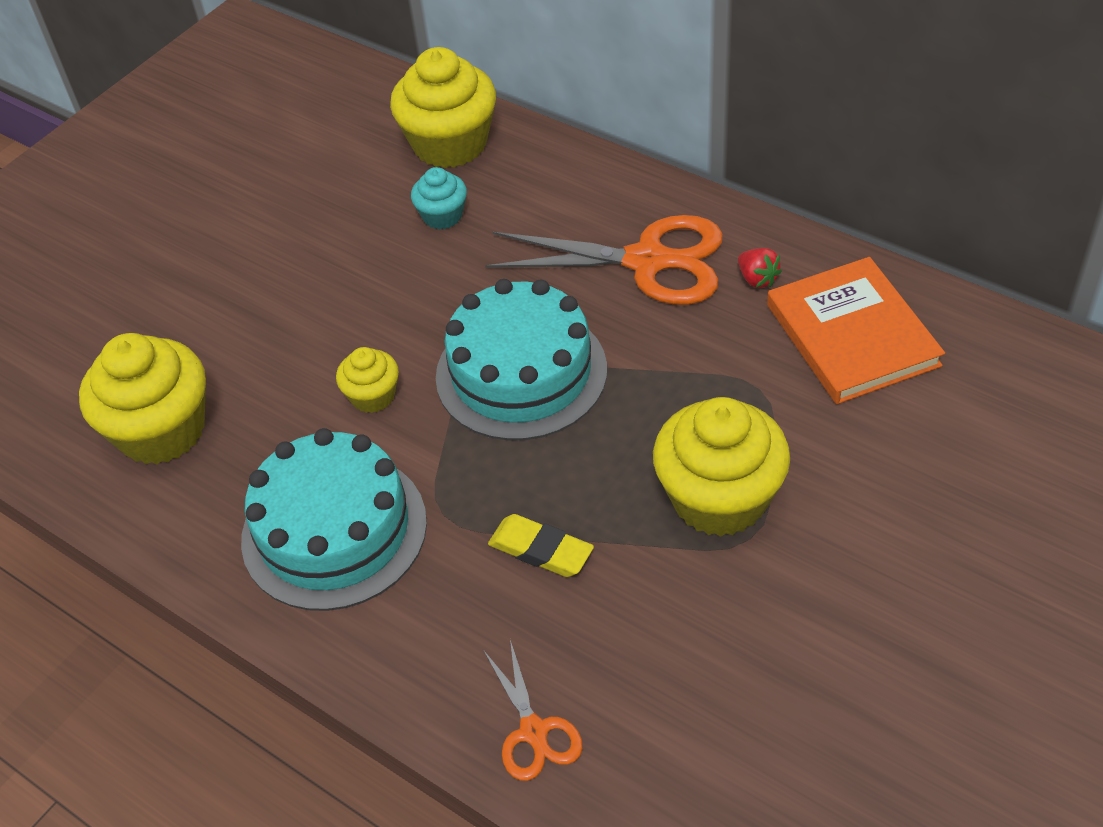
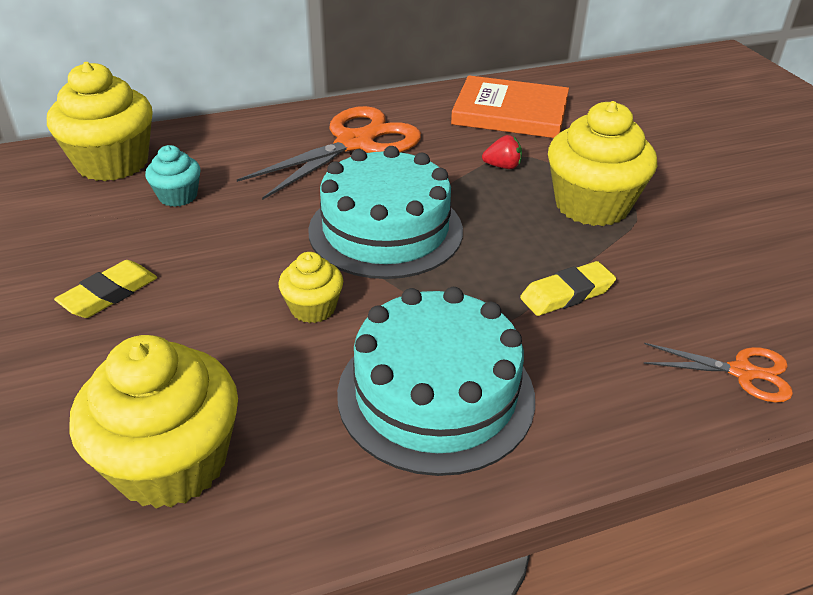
camera: 60 degrees left, 10 degrees down
(290, 275) = (109, 294): none -> yellow eraser
(757, 279) = (425, 118): red strawberry -> red strawberry (502, 166)

